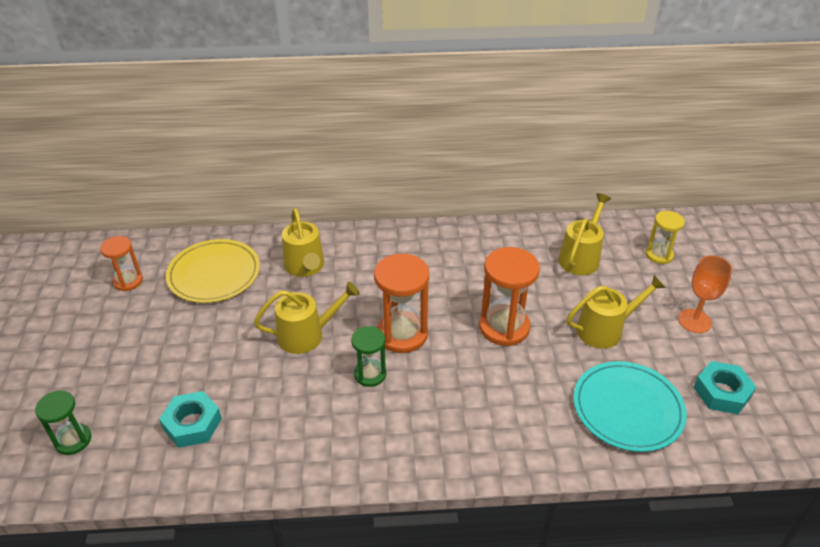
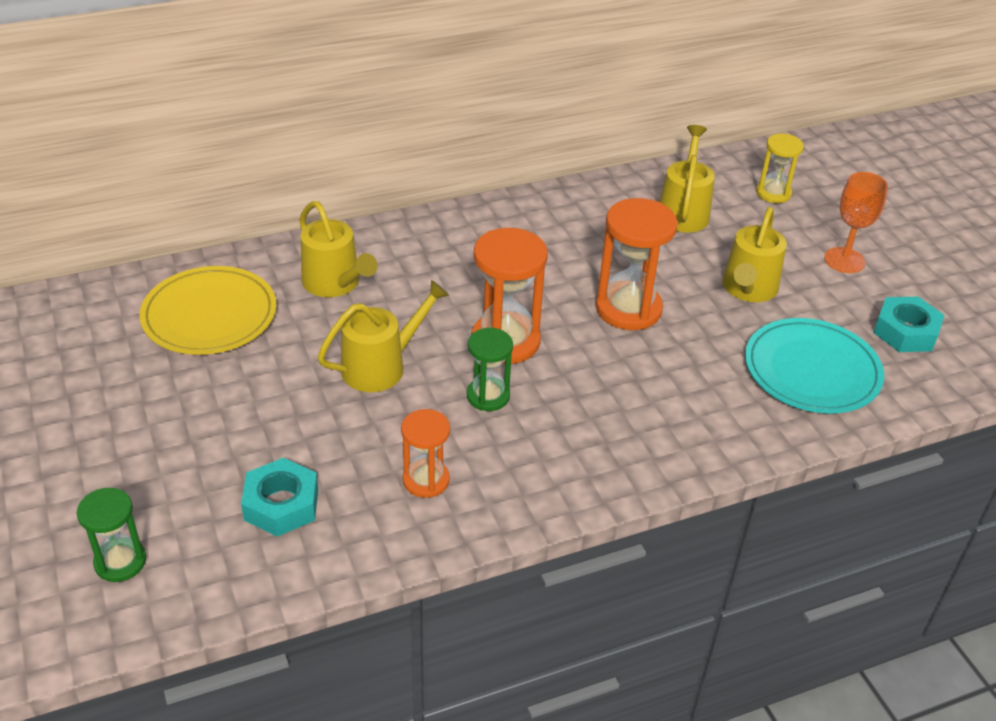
camera: 20 degrees left, 0 degrees up
(128, 281) = (85, 347): orange hourglass -> orange hourglass (426, 480)
(605, 329) = (748, 289): yellow watering can -> yellow watering can turned 150 degrees clockwise

